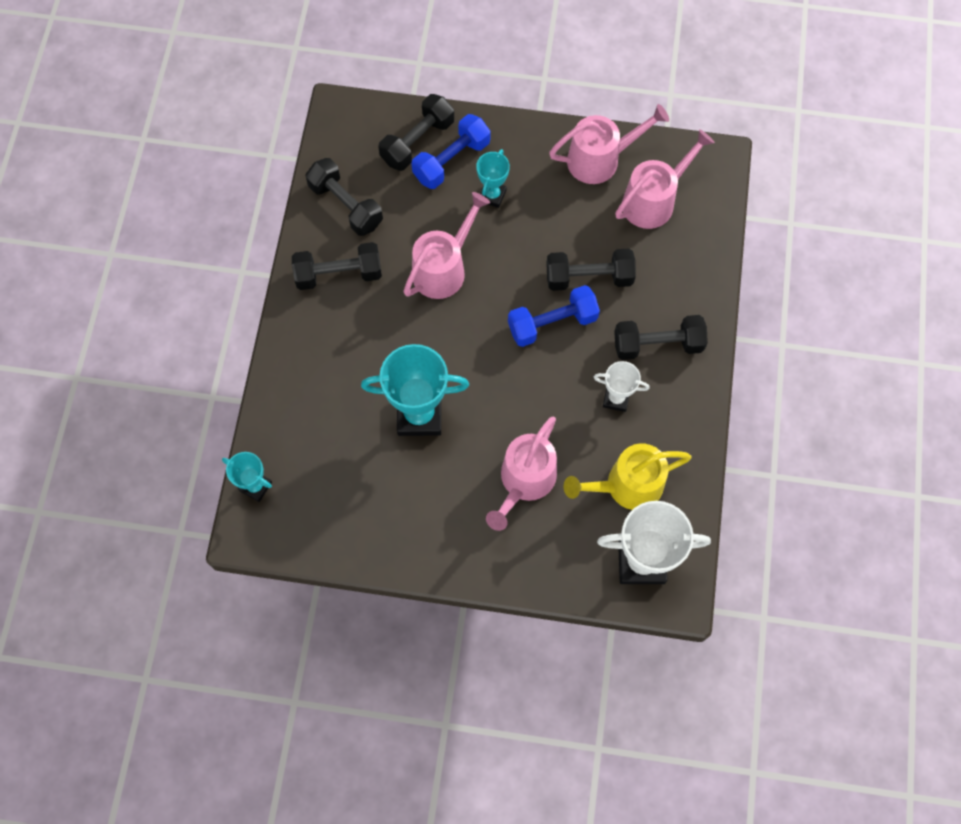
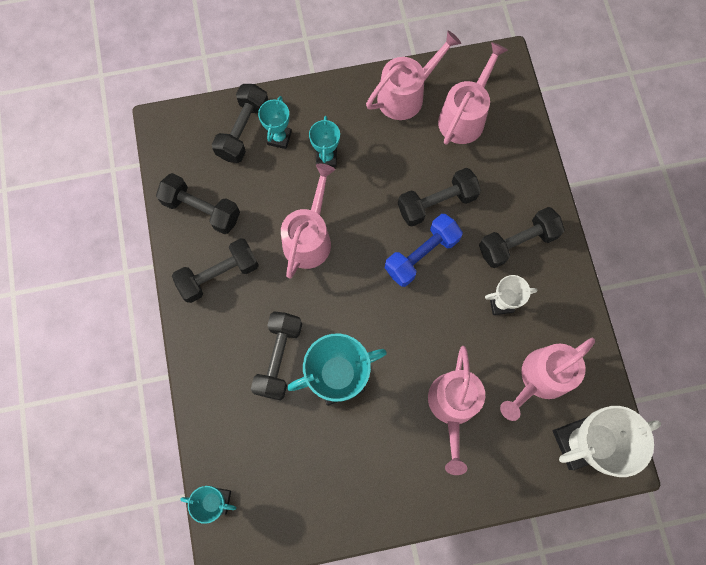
camera: 20 degrees left, 5 degrees up
(367, 374) = (279, 358): none -> black dumbbell
(451, 161) = (279, 138): blue dumbbell -> turquoise trophy
(626, 486) = (540, 379): yellow watering can -> pink watering can

